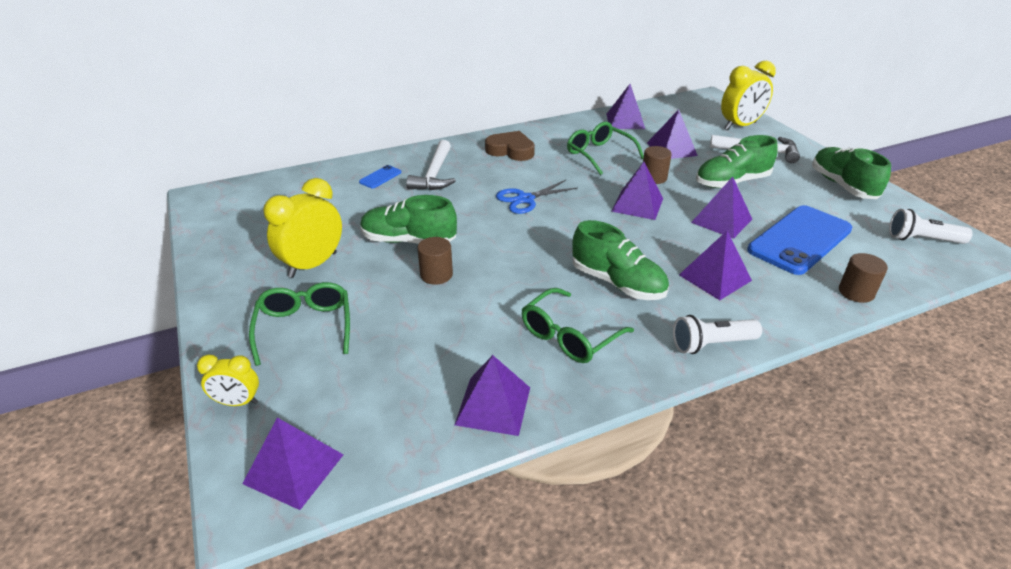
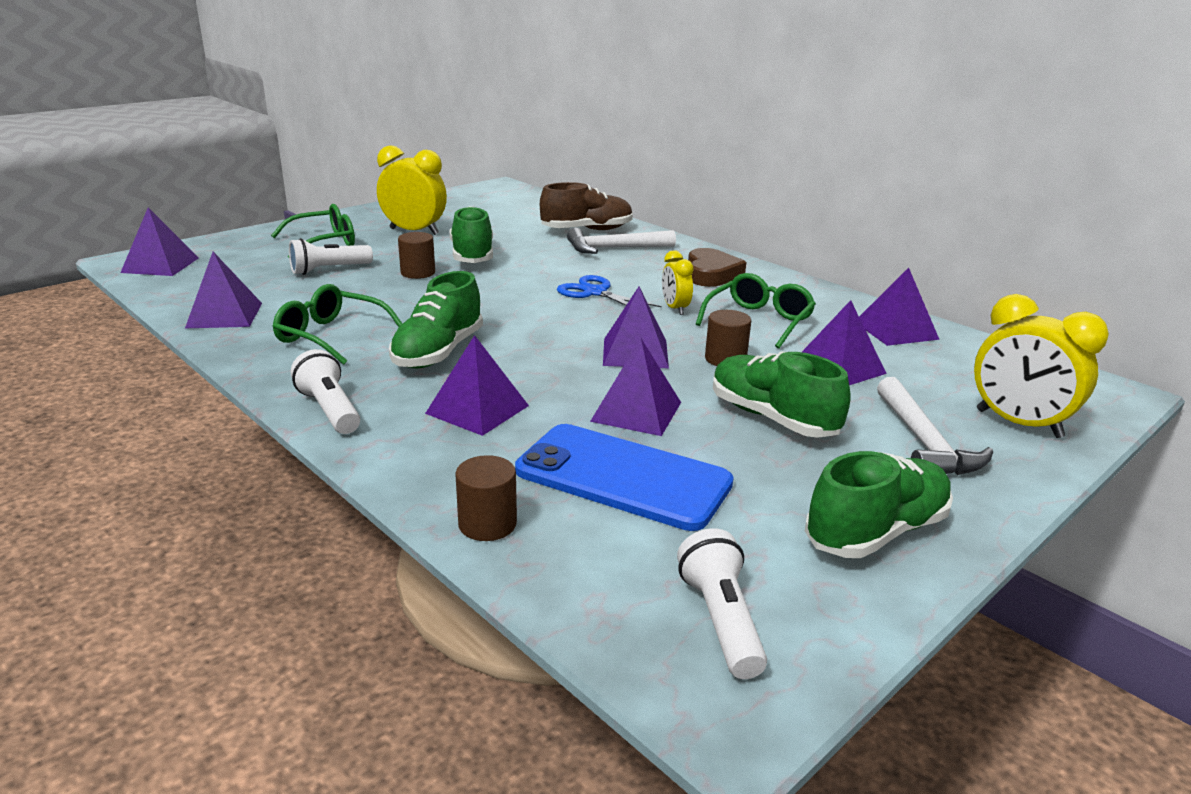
camera: 70 degrees right, 10 degrees down
(237, 402) = (232, 240): yellow clock -> yellow clock (675, 309)
(380, 177) = (587, 230): blue phone -> brown shoe
(396, 328) = (329, 270): none -> white flashlight

